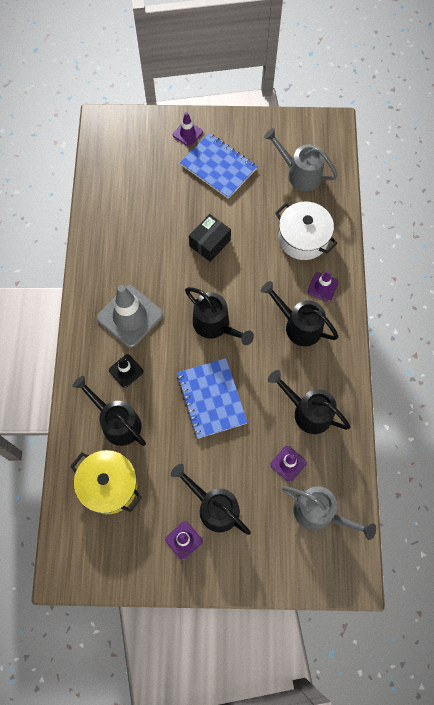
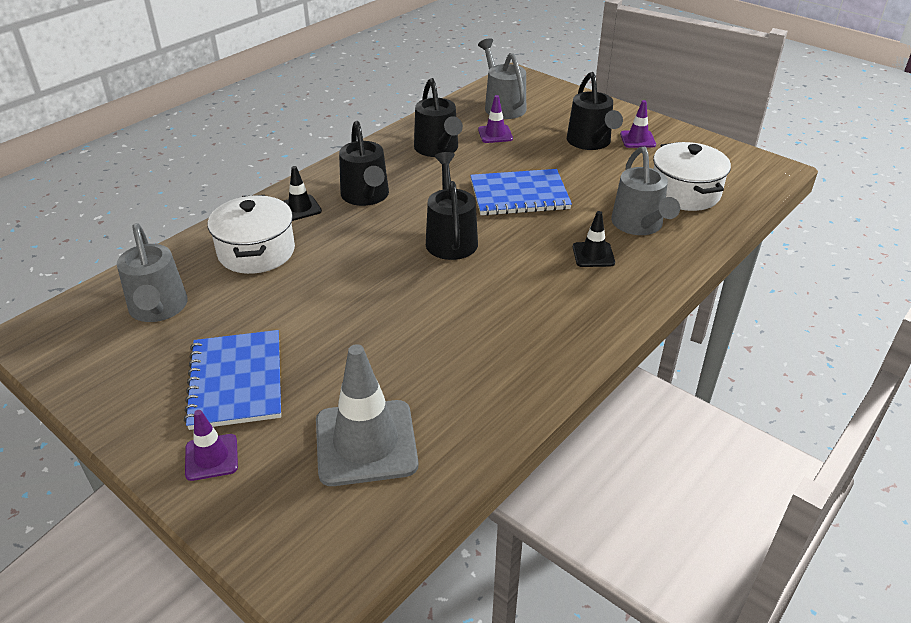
camera: 140 degrees left, 30 degrees down
(109, 485) = (685, 193): yellow pot -> white pot
(117, 422) = (639, 226): black watering can -> grey watering can
(130, 316) = (542, 295): grey traffic cone -> grey traffic cone (366, 443)
(210, 243) = (363, 307): black box -> none
(211, 398) = (519, 195): blue notebook -> blue notebook turned 60 degrees clockwise
(322, 287) = (300, 208): purple traffic cone -> black traffic cone

